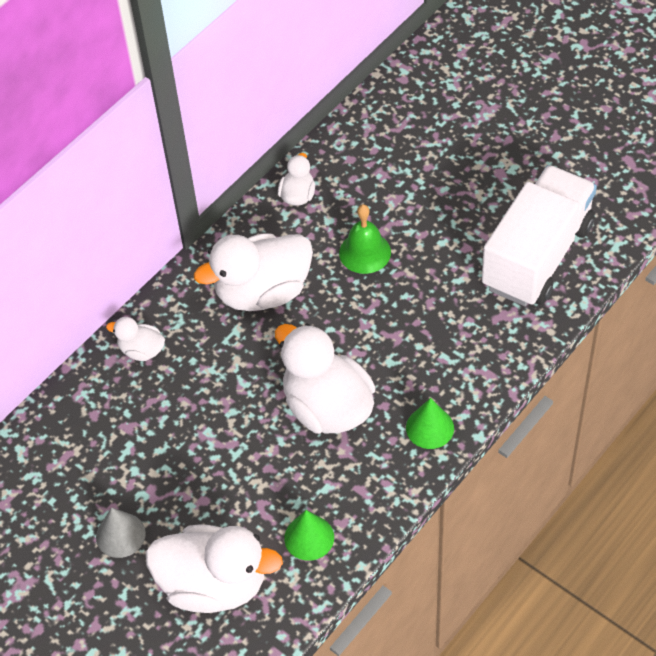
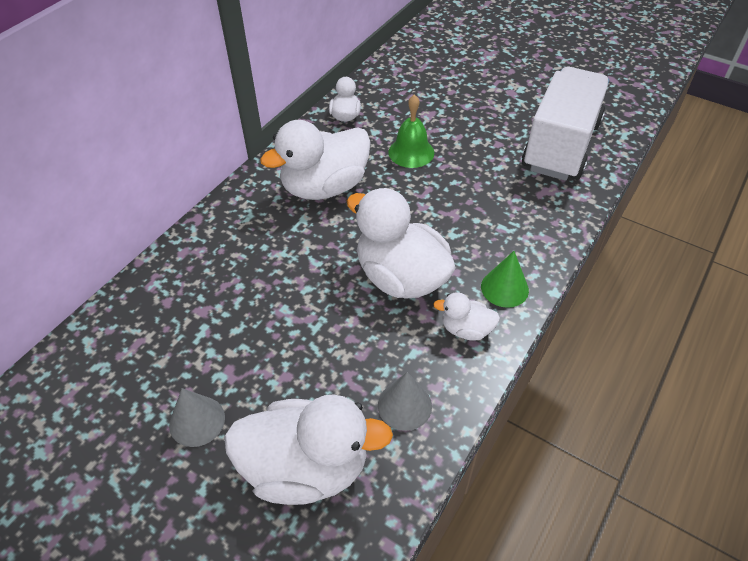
camera: 10 degrees left, 5 degrees down
(141, 350) = (213, 241): white duck -> white duck (466, 329)
(309, 537) = (404, 405): green cone -> grey cone

